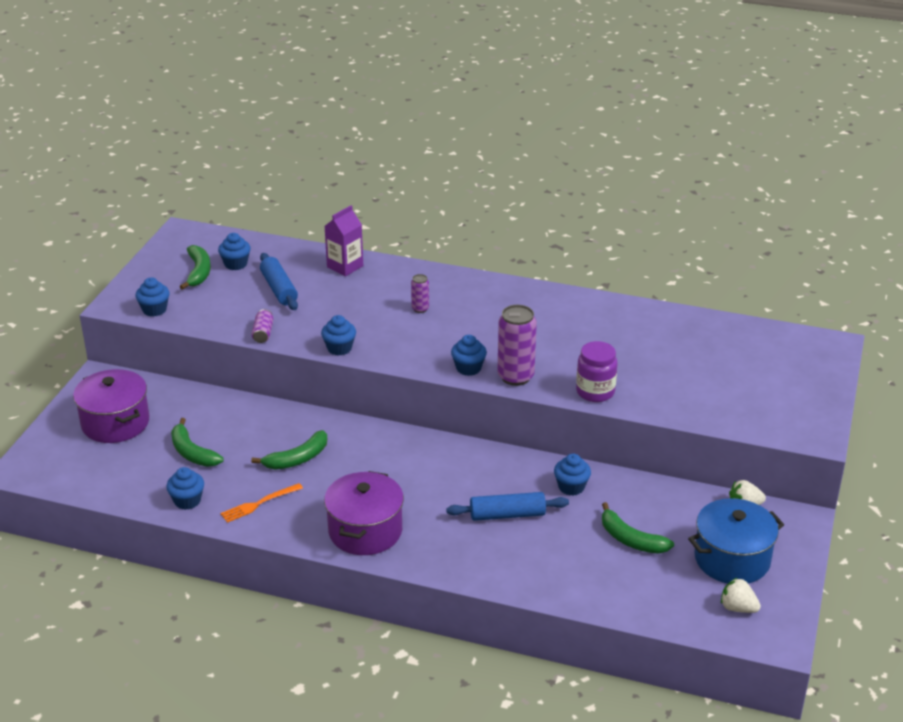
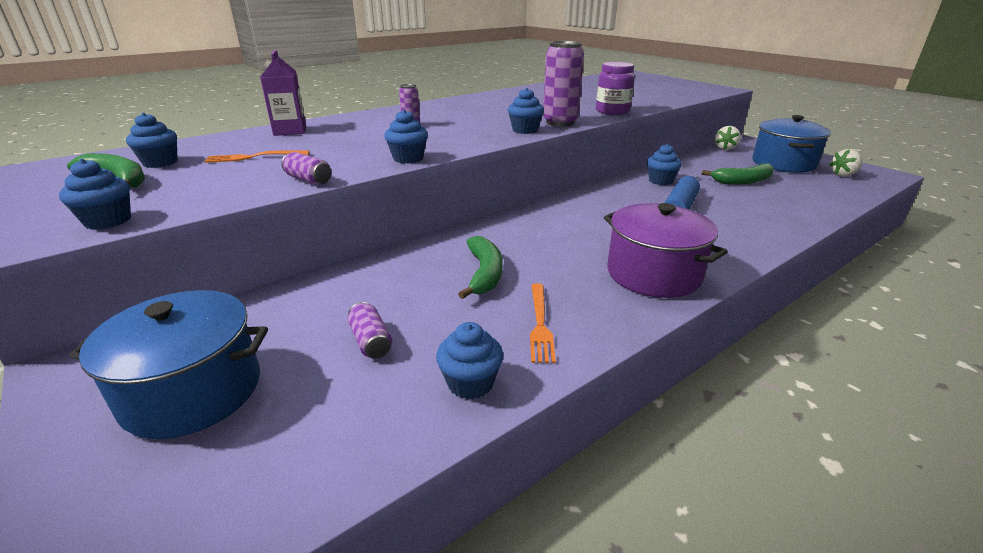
camera: 55 degrees left, 5 degrees down
(115, 423) = (193, 391): purple pot -> blue pot
(192, 452) = (370, 341): green banana -> purple can
(279, 289) = (254, 157): blue rolling pin -> orange fork

